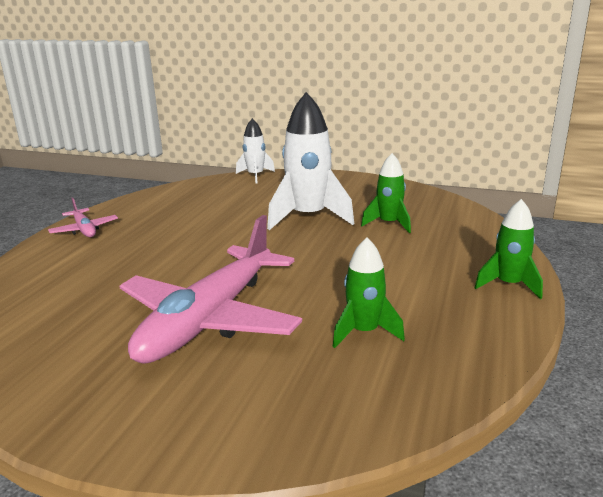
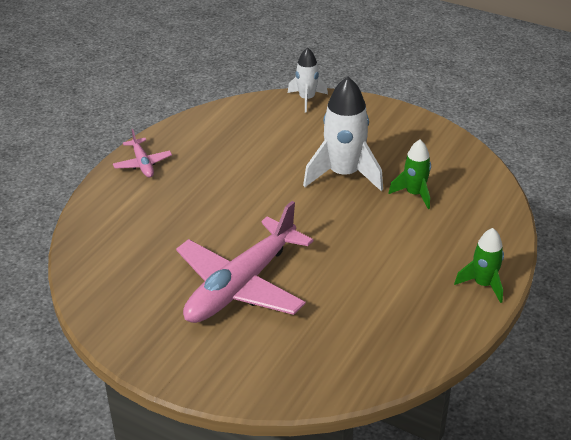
camera: 10 degrees right, 15 degrees up
(364, 332) = (352, 315): green rocket -> none

